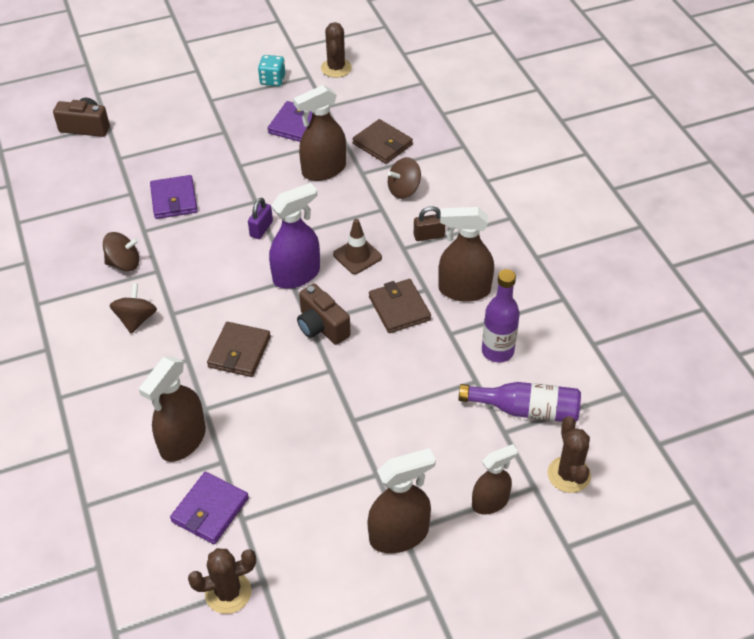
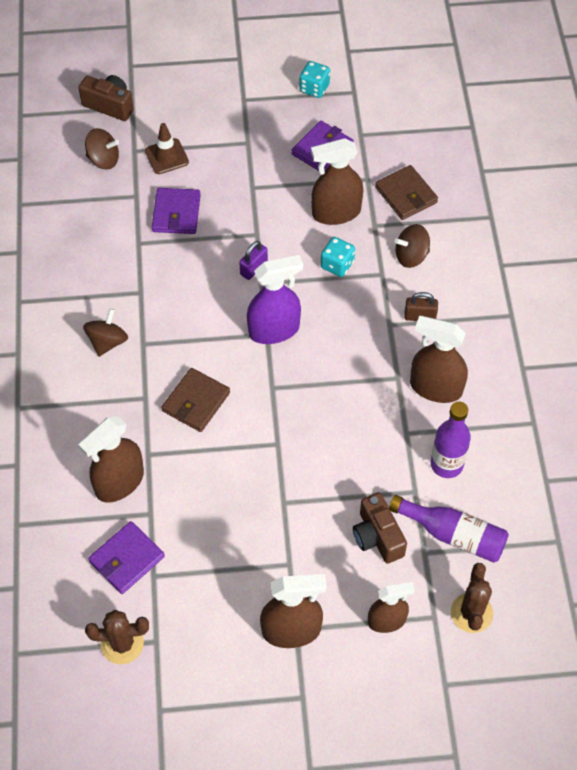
camera: 15 degrees right, 10 degrees up
(124, 263) = (110, 276): brown spinning top -> brown spinning top (103, 159)
(322, 327) = (282, 394): brown camera -> brown camera (377, 537)
(336, 68) = (385, 87): brown cactus -> none
(338, 210) = (337, 265): none -> turquoise dice
(357, 256) = (340, 322): brown traffic cone -> brown traffic cone (166, 156)
(399, 308) = (364, 392): brown wallet -> none

